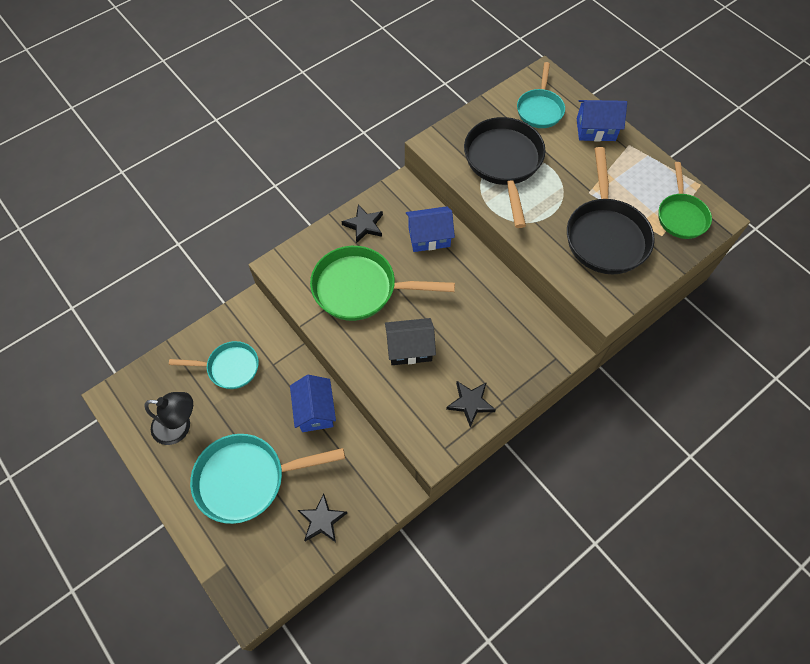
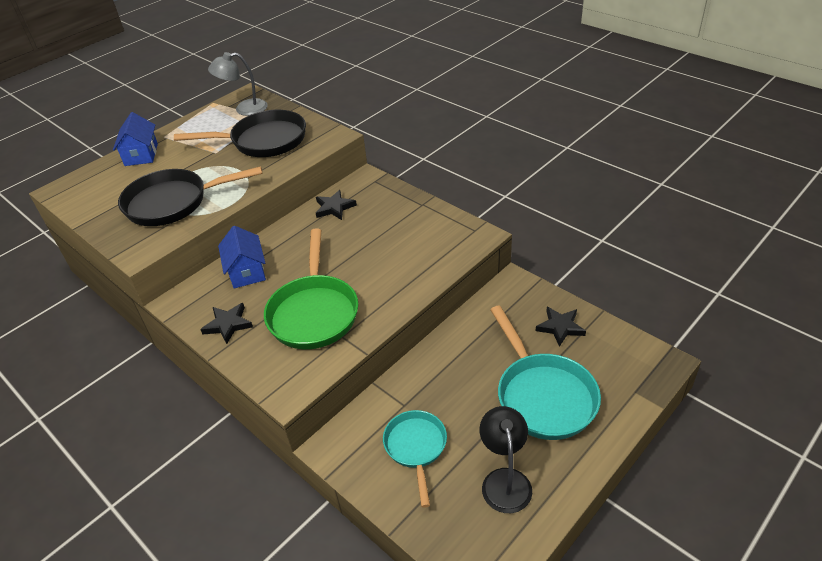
camera: 95 degrees left, 20 degrees down
(315, 411) = (451, 355): blue house -> none
(410, 349) = (380, 265): black house -> none
(470, 403) = (428, 221): black star -> black star (334, 207)
(540, 109) = (106, 188): turquoise pan -> none
(681, 216) = (244, 109): green pan -> grey lamp

